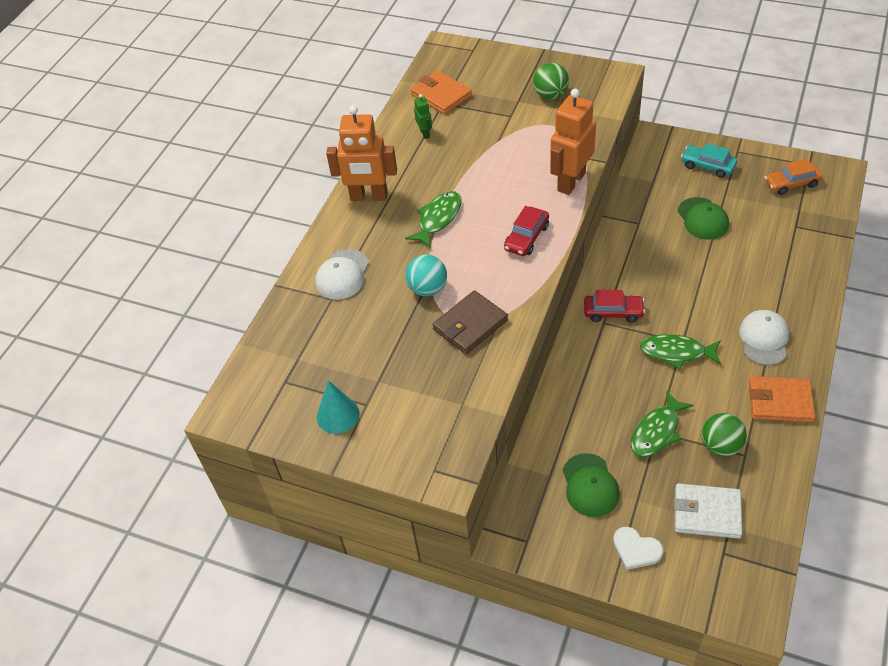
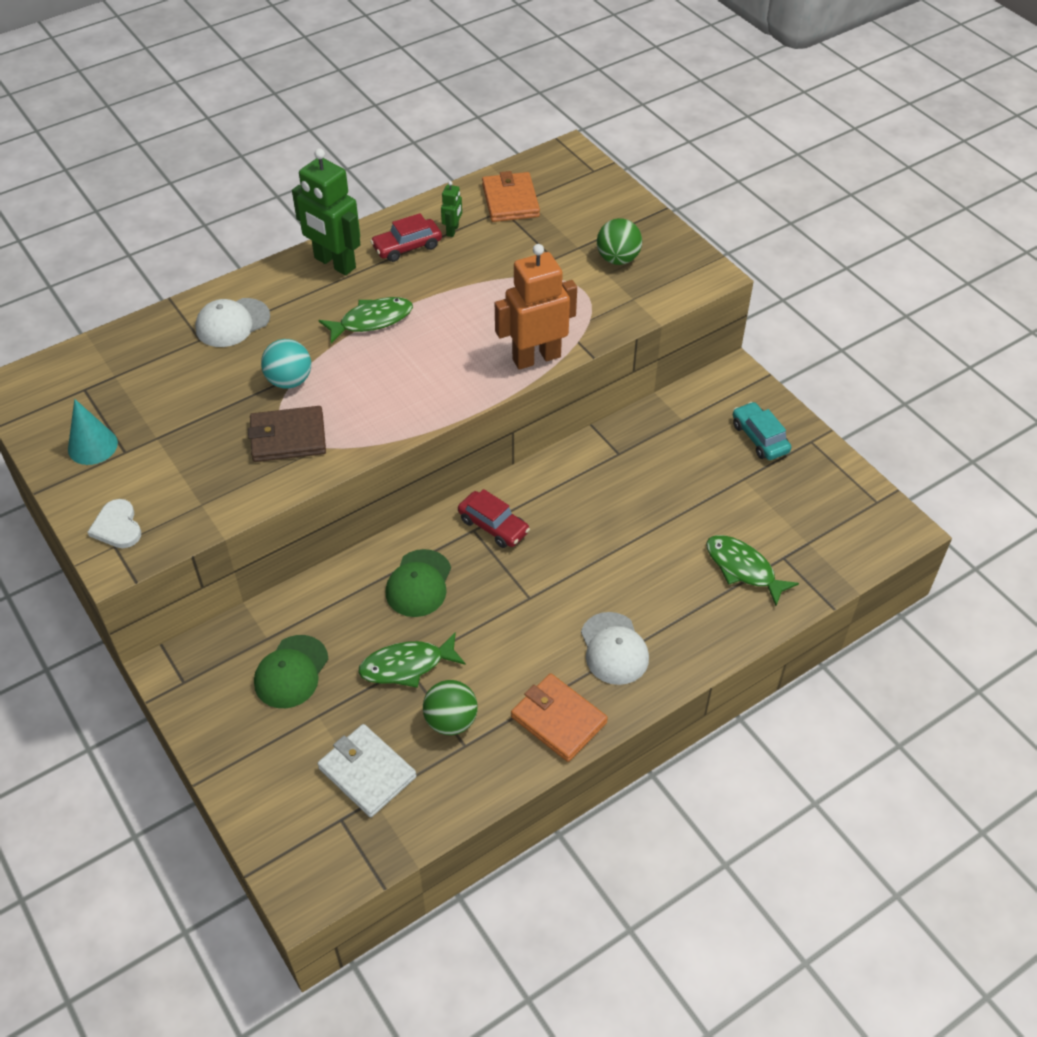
camera: 30 degrees right, 0 degrees up
(369, 197) = (334, 263): orange robot -> green robot
(526, 237) = (431, 387): red car -> red car (407, 247)
(636, 549) = (267, 758): white heart -> white heart (117, 526)
(677, 352) = (511, 604): green fish -> green fish (743, 569)
(703, 219) = (690, 489): green cap -> green cap (419, 583)
(764, 339) = (614, 649): white cap -> white cap turned 120 degrees clockwise
(791, 183) = (831, 510): orange car -> none

